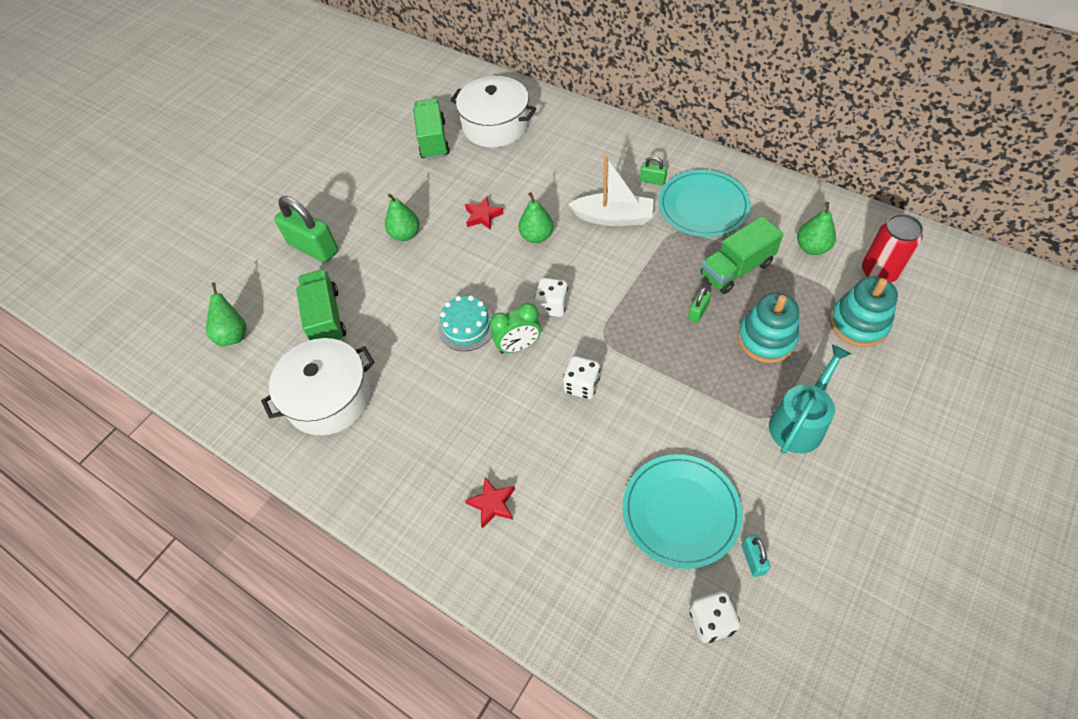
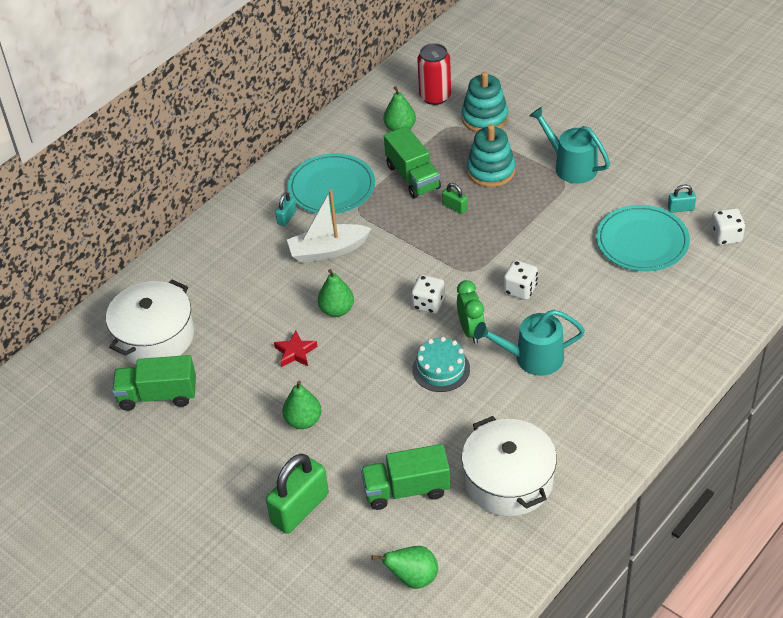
camera: 85 degrees left, 10 degrees down
(484, 405) = (532, 358): none -> turquoise watering can
(492, 504) = (630, 355): red star -> none
(613, 217) = (328, 250): white boat -> white boat turned 120 degrees counterclockwise
(652, 180) = (286, 217): green padlock -> turquoise padlock

